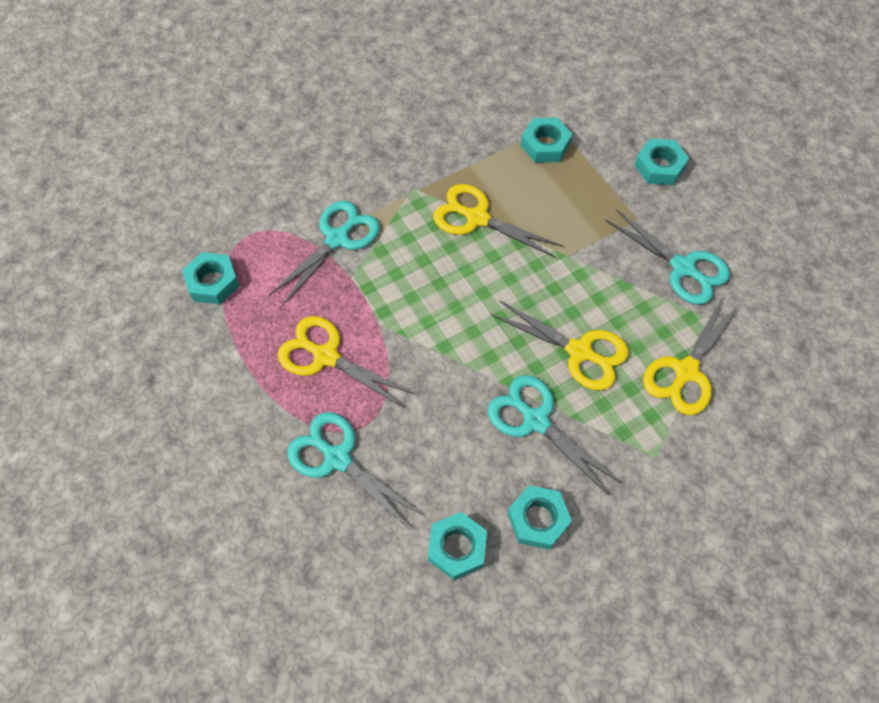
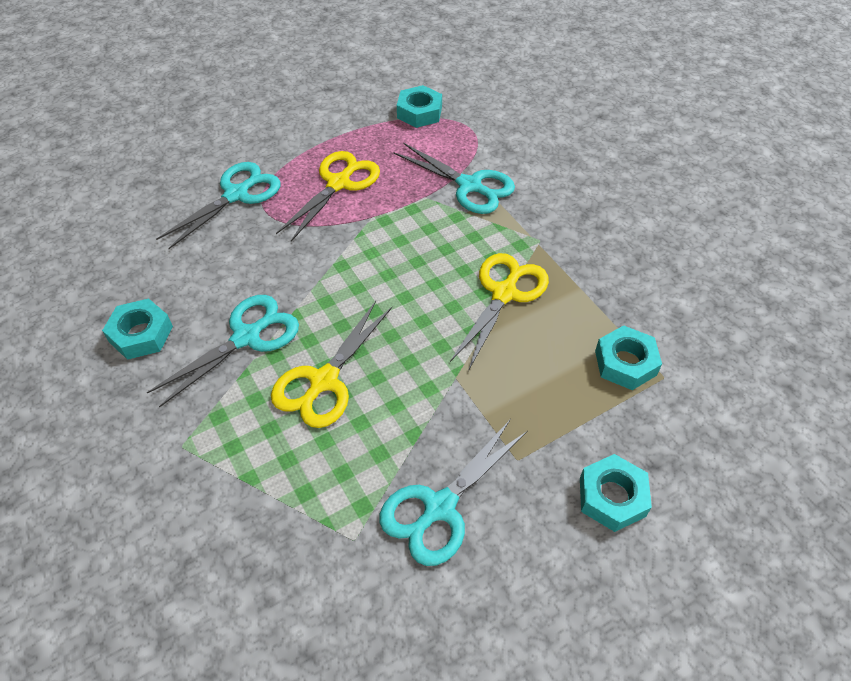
camera: 90 degrees right, 10 degrees down
(457, 548) = (132, 273): turquoise nut -> none
(686, 371) = (285, 492): yellow scissors -> none

